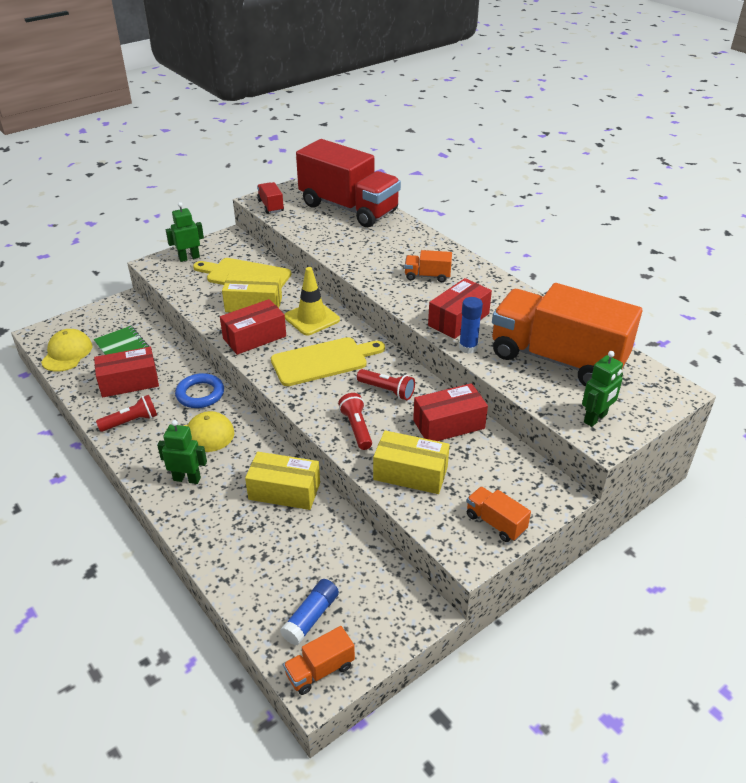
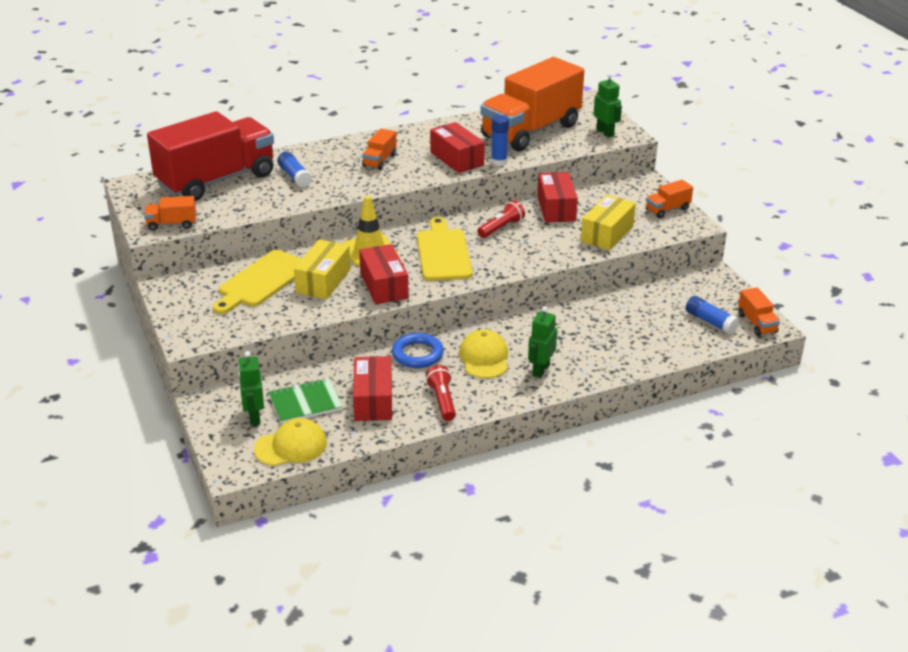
camera: 75 degrees left, 5 degrees down
(67, 353) = (291, 446): yellow cap -> yellow cap turned 135 degrees clockwise
(189, 258) = (193, 315): green robot -> green robot (254, 417)
(270, 206) = (172, 224): red truck -> orange truck
(284, 491) = (574, 319): yellow box -> none
(356, 428) = (544, 249): red flashlight -> none
(373, 240) = (294, 176): none -> blue glue stick

